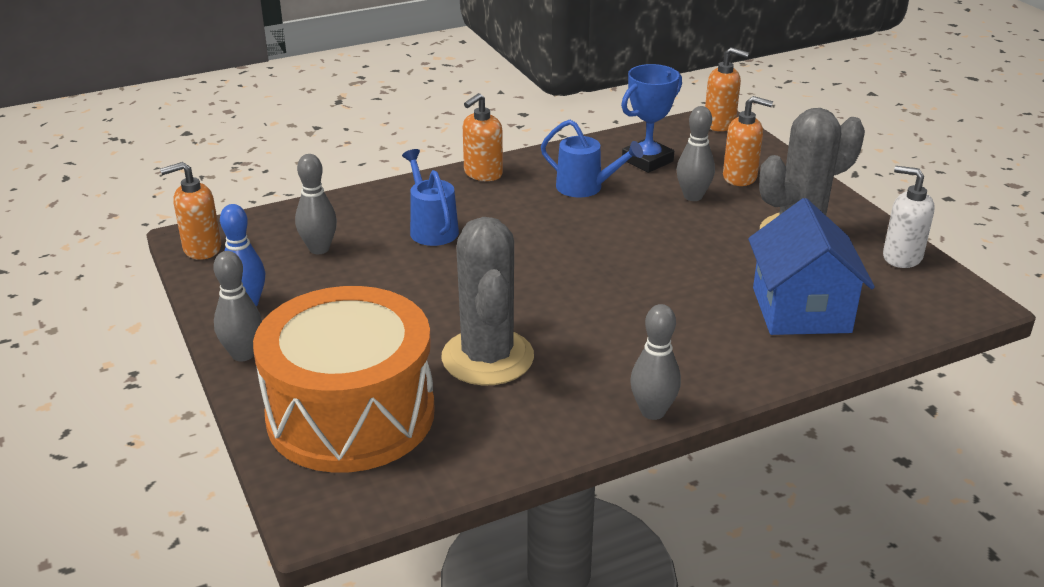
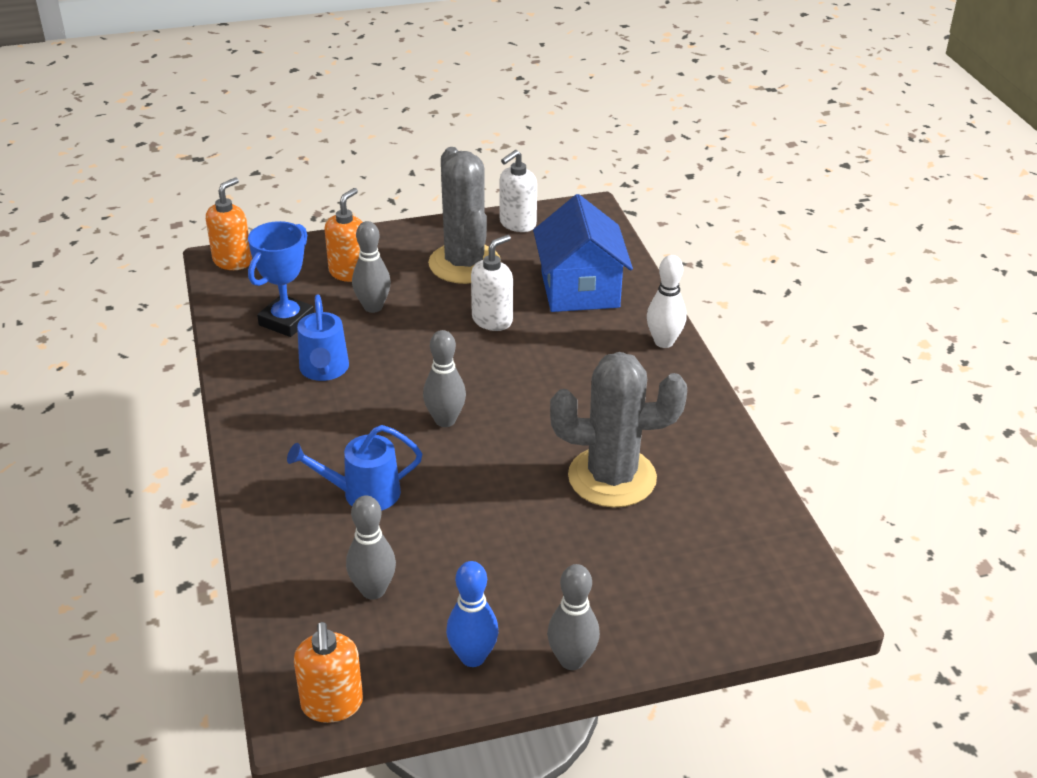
camera: 80 degrees left, 5 degrees up
(351, 414) = (685, 577): orange drum -> none
(483, 173) = (255, 441): orange soap dispenser -> none
(586, 188) = (324, 370): blue watering can -> blue watering can turned 135 degrees clockwise
(647, 161) = (286, 321): blue trophy -> blue trophy turned 60 degrees clockwise
(652, 412) = (702, 393): grey bowling pin -> grey bowling pin (445, 420)
(711, 261) = (492, 320): none -> white soap dispenser
(736, 377) = (664, 342): none -> white bowling pin
(801, 310) = (580, 290): blue house -> blue house turned 75 degrees clockwise

